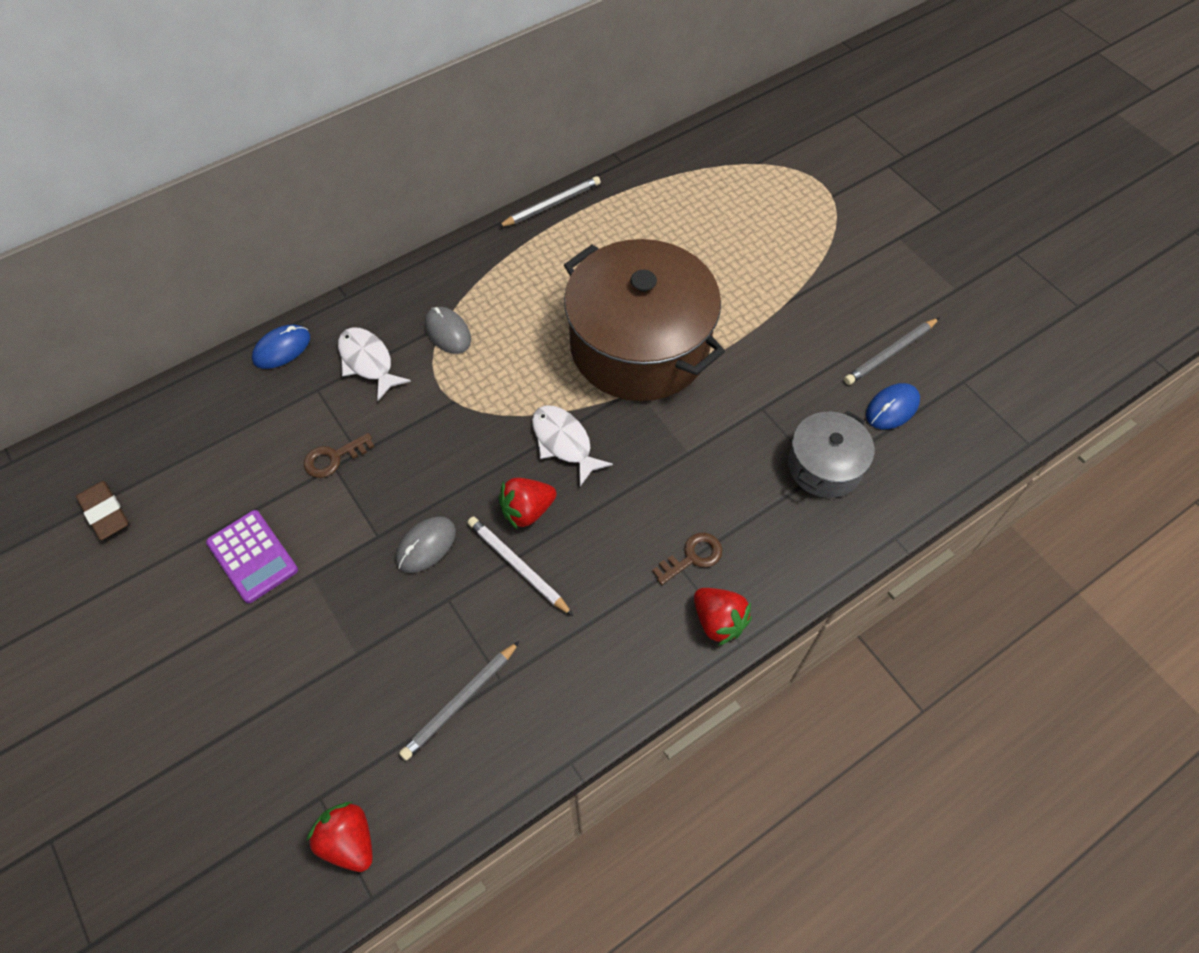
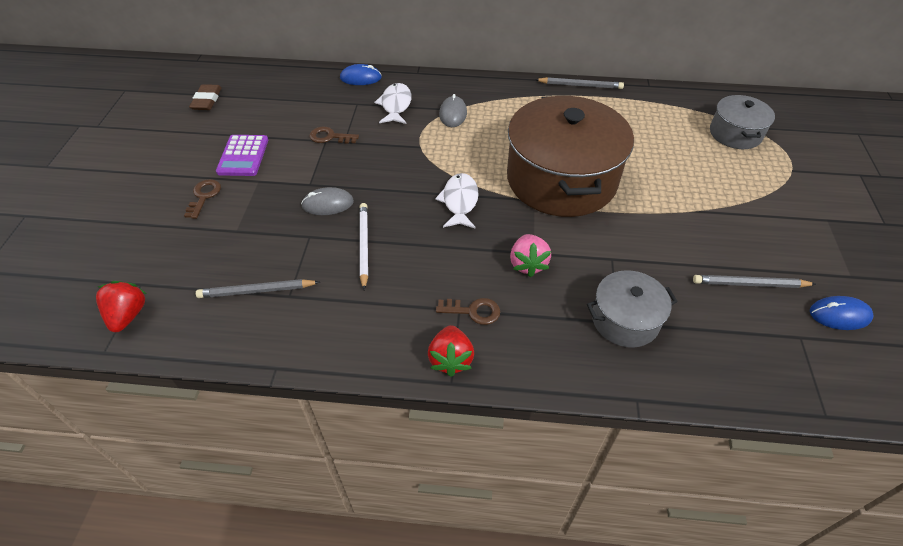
camera: 40 degrees right, 10 degrees down
(265, 642) = (204, 196): none -> brown key
(527, 510) = (400, 222): red strawberry -> none
(694, 468) = (528, 264): none -> pink strawberry
(752, 180) = (735, 134): none -> grey pot
(892, 408) = (717, 318): blue mouse -> blue mouse (839, 315)

